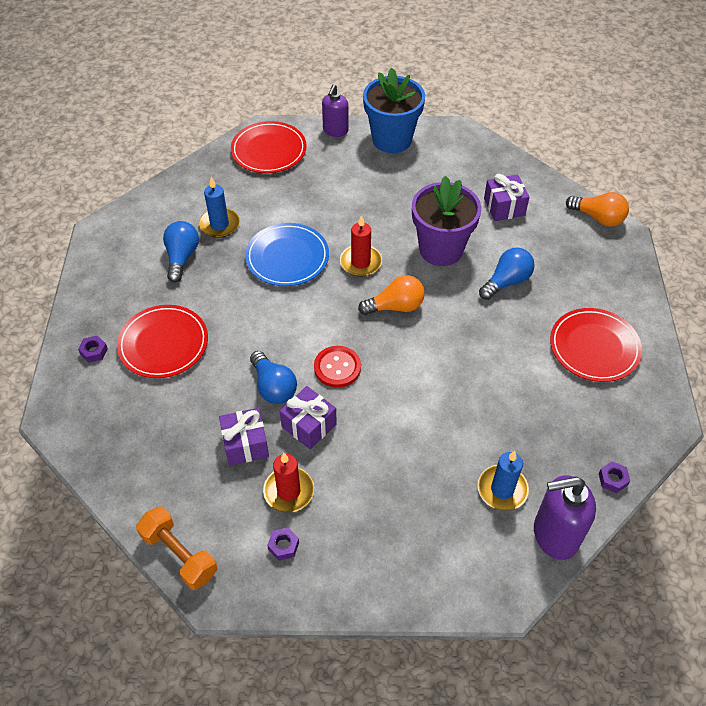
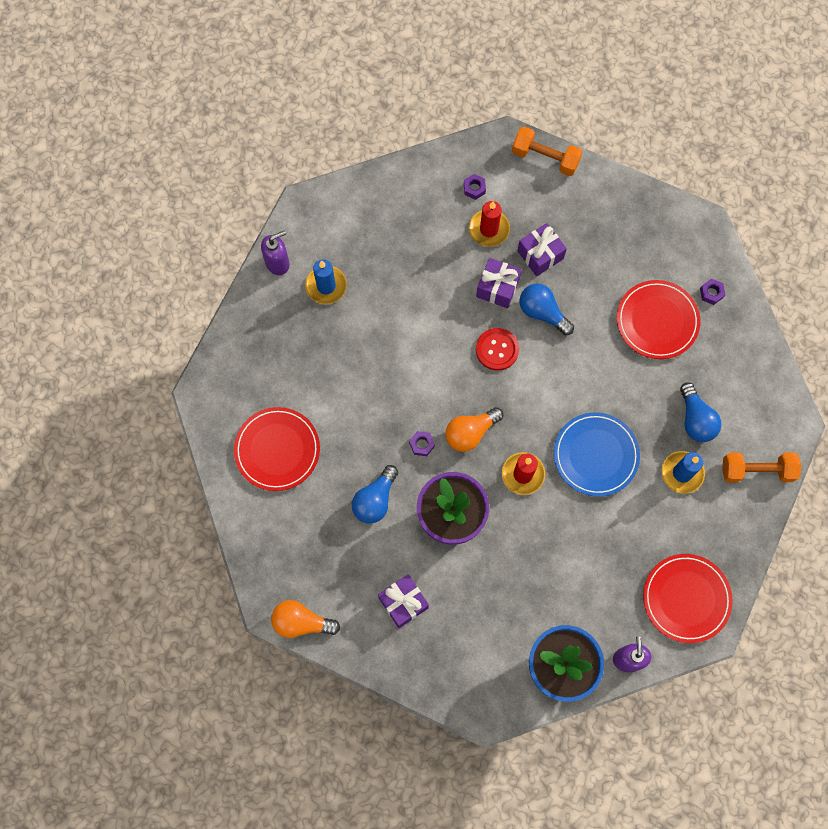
camera: 160 degrees right, 20 degrees up
(155, 209) = (757, 470): none -> orange dumbbell
(555, 535) = (278, 263): purple soap dispenser -> purple soap dispenser, size x0.65
(612, 479) = (241, 324): purple nut -> purple nut (422, 444)

